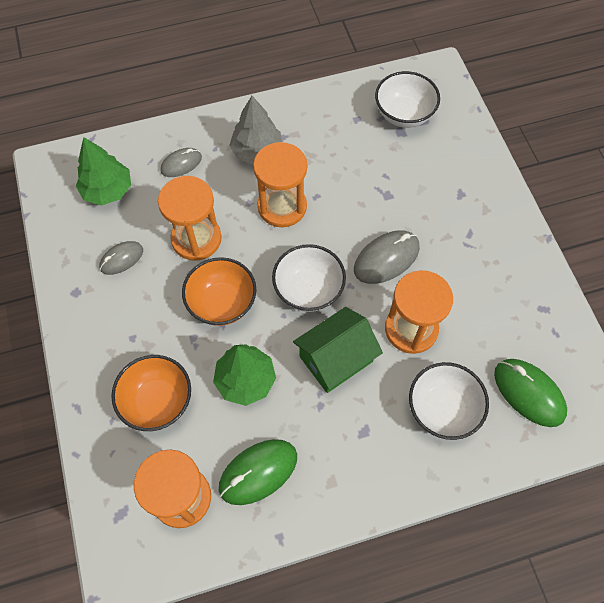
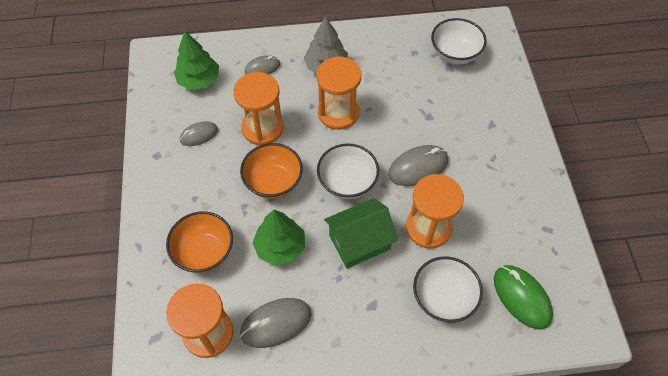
camera: 10 degrees right, 5 degrees down
(258, 472) = (276, 323): green mouse -> grey mouse

